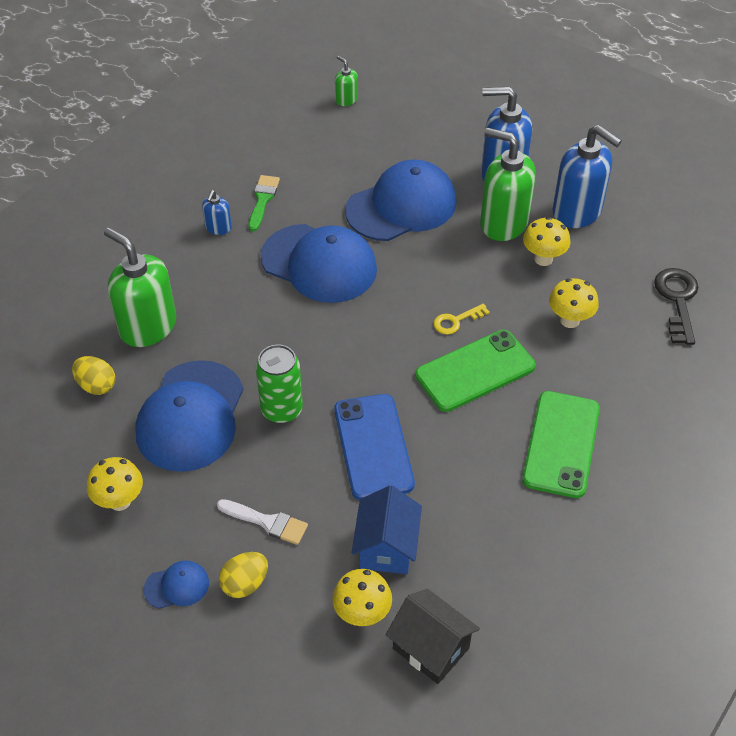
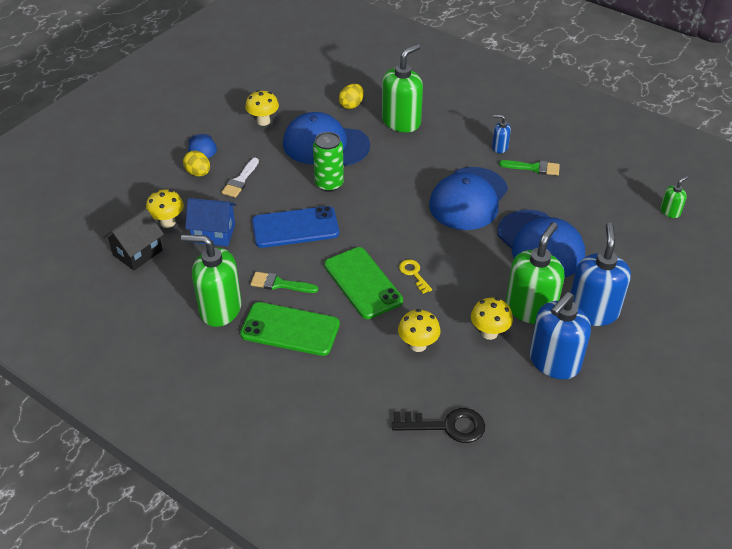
camera: 90 degrees right, 5 degrees down
(483, 459) = (279, 284): none -> green brush
(534, 525) = (220, 309): none -> green soap dispenser

